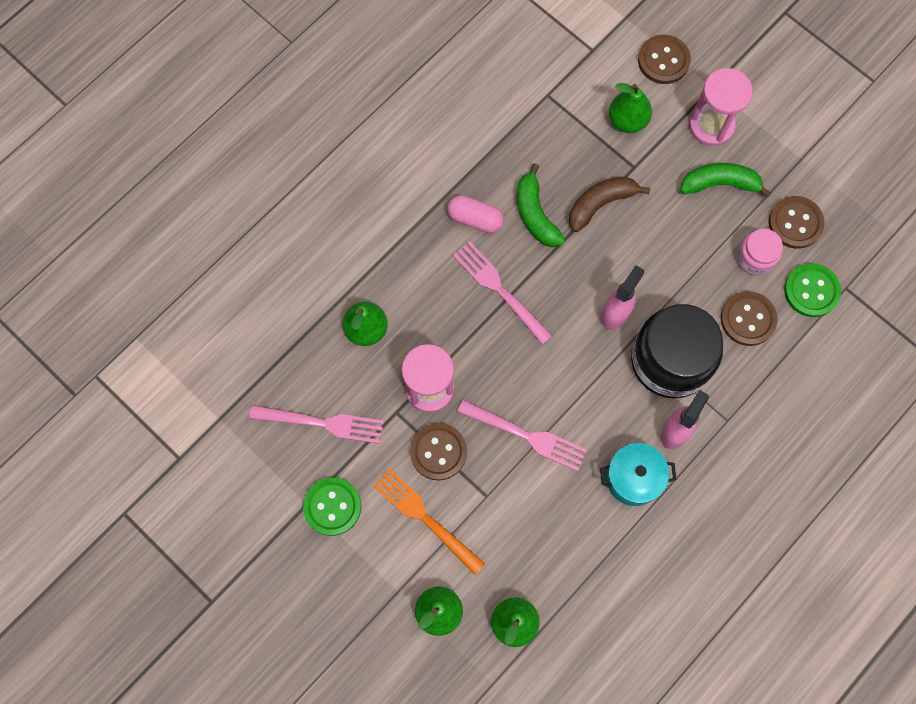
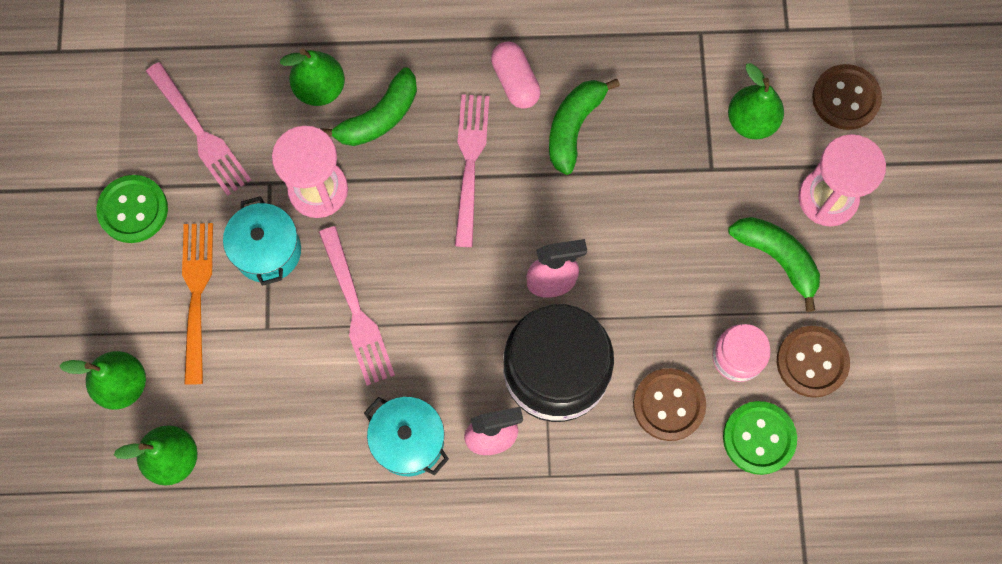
camera: 45 degrees right, 0 degrees up
(419, 313) = (379, 117): none -> green banana
(438, 452) = (267, 251): brown button -> turquoise pot
(600, 204) = (643, 173): brown banana -> none

